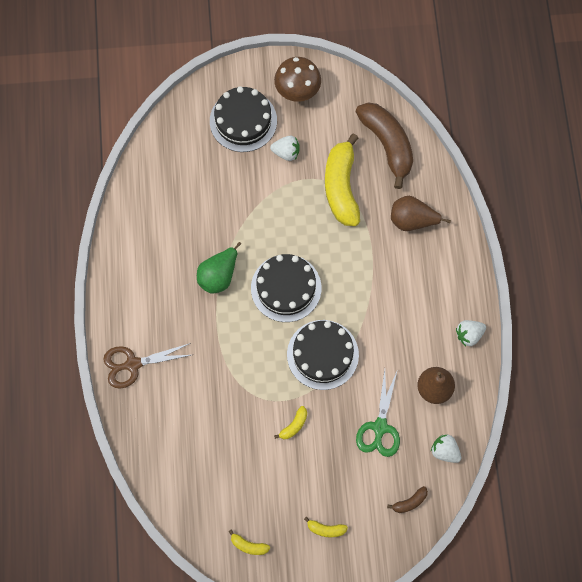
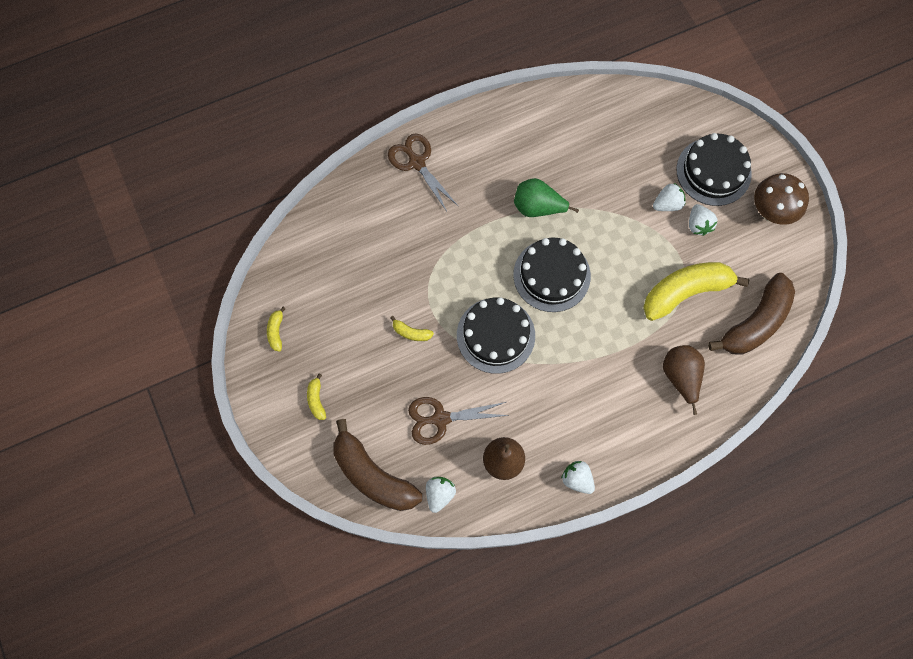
camera: 70 degrees right, 0 degrees up
(258, 169) = (667, 204): none -> white strawberry
(380, 427) = (440, 419): green scissors -> brown scissors
(409, 502) = (372, 475): brown banana -> brown banana, size x2.40

